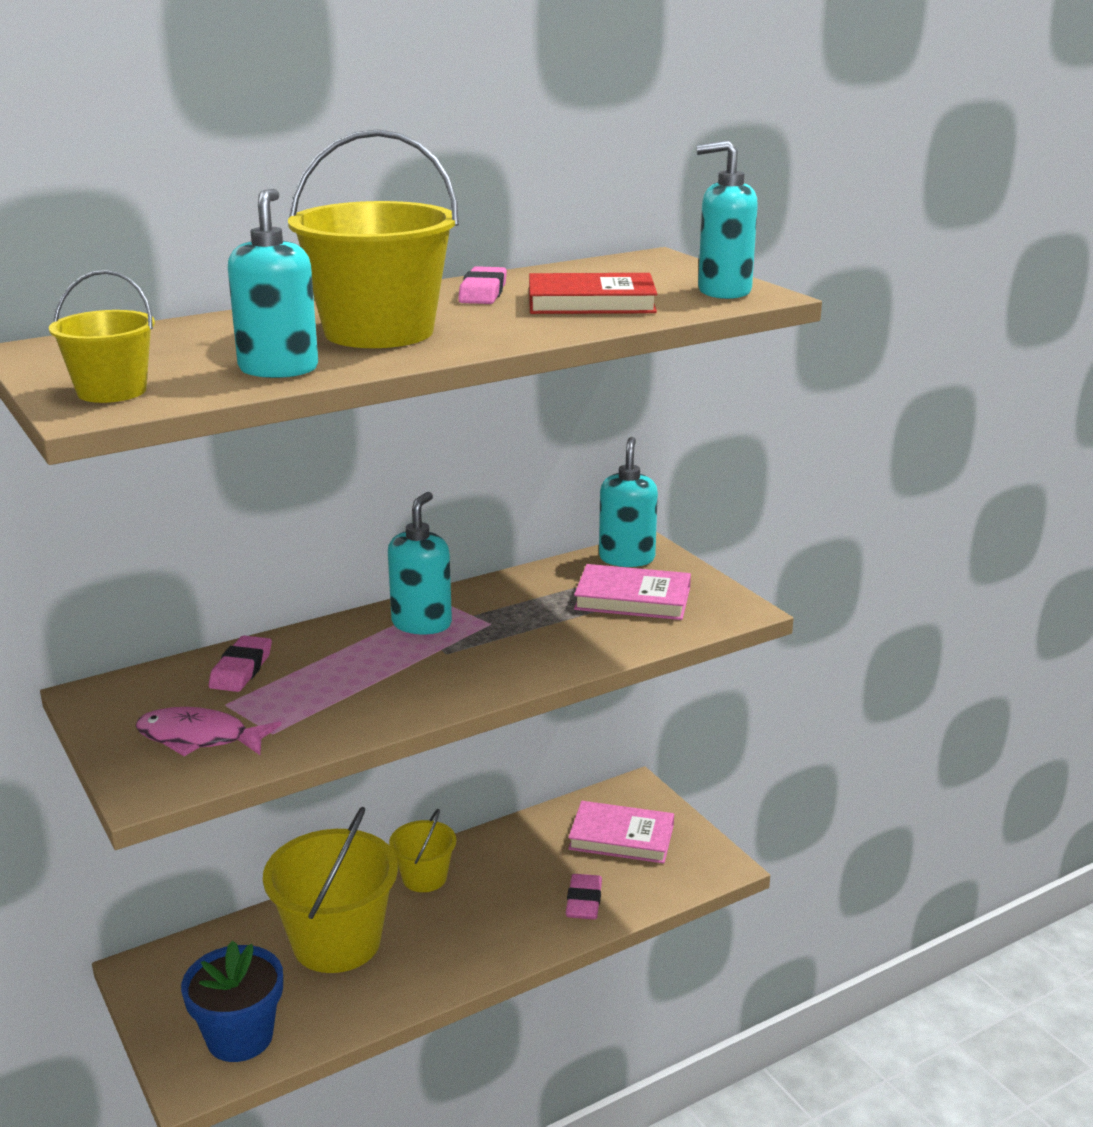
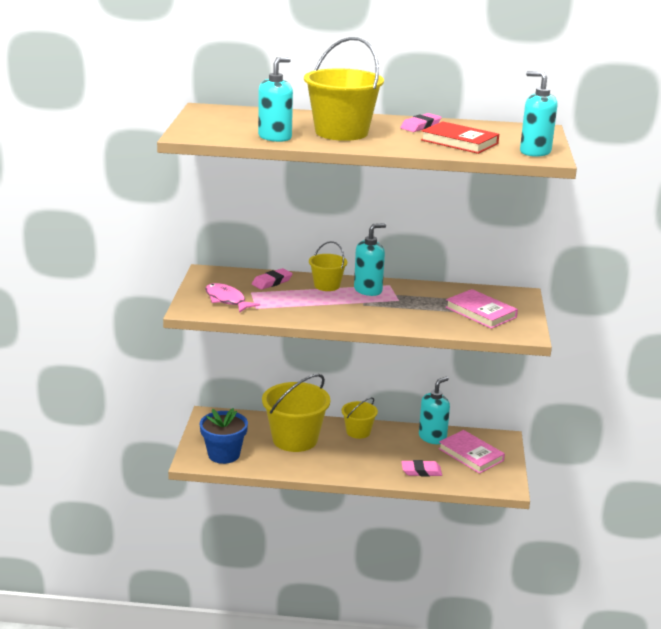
camera: 35 degrees right, 0 degrees up
(112, 391) = (203, 130): yellow bucket -> yellow bucket (327, 285)
(584, 901) = (421, 471): pink eraser -> pink eraser turned 45 degrees clockwise
(626, 558) = (504, 295): turquoise soap dispenser -> turquoise soap dispenser (432, 437)

